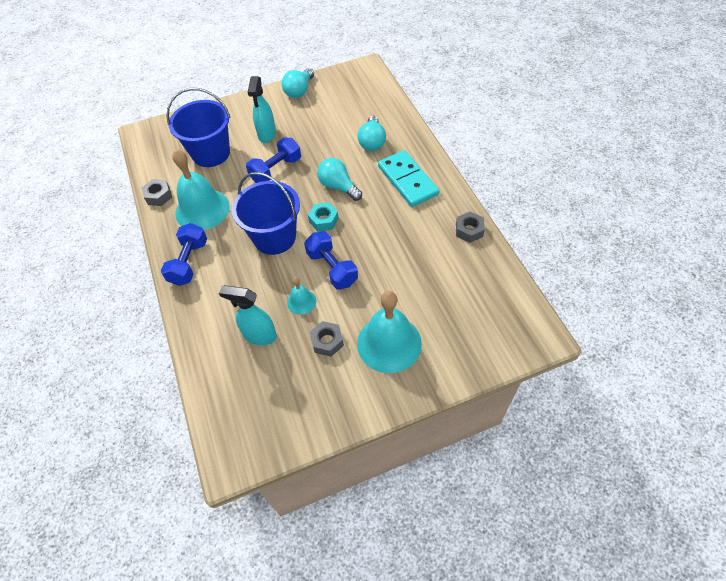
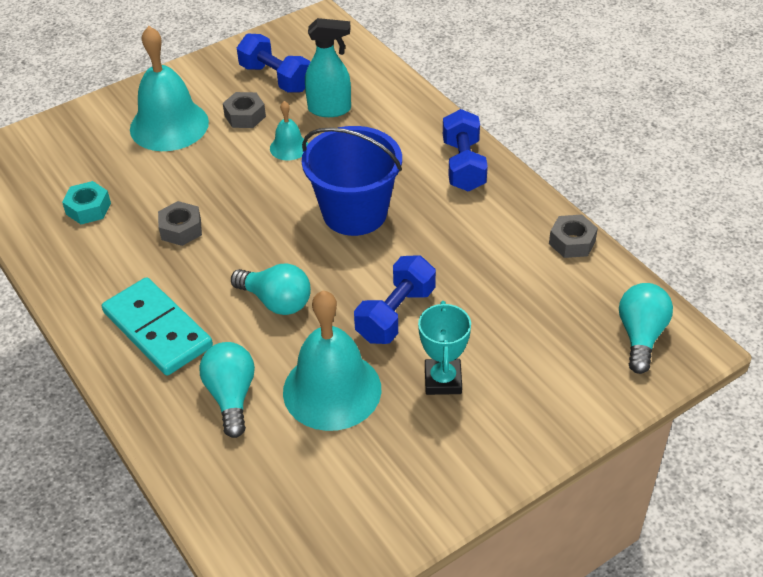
camera: 165 degrees right, 10 degrees down
(202, 209) = (487, 233): turquoise bell -> turquoise bell (332, 390)
(211, 153) = (530, 326): blue bucket -> none
(267, 135) = (443, 380): turquoise spray bottle -> turquoise trophy
(299, 91) = (418, 501): turquoise light bulb -> turquoise light bulb (640, 336)
(324, 220) = (287, 246): turquoise nut -> turquoise nut (88, 208)
(332, 268) = (258, 188): blue dumbbell -> blue dumbbell (275, 78)
(469, 230) = (57, 265): grey nut -> grey nut (181, 229)

